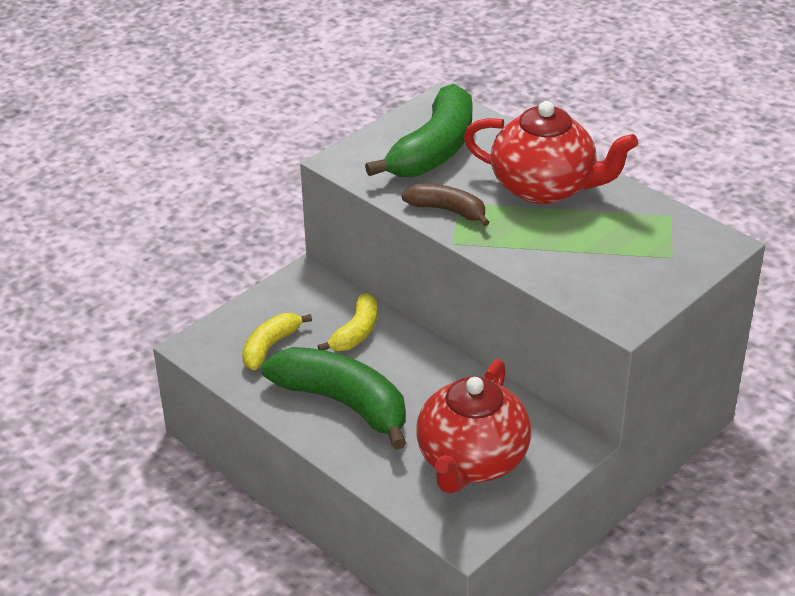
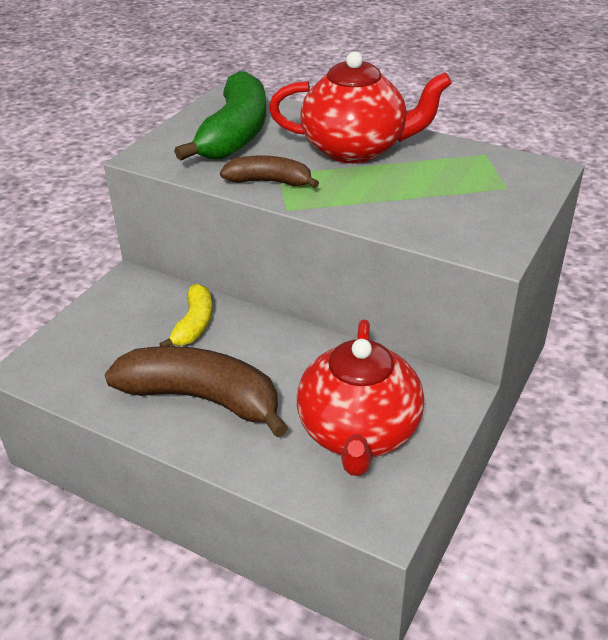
camera: 15 degrees left, 0 degrees up
(270, 347) = (108, 355): yellow banana -> none
(343, 403) = (202, 398): green banana -> brown banana

